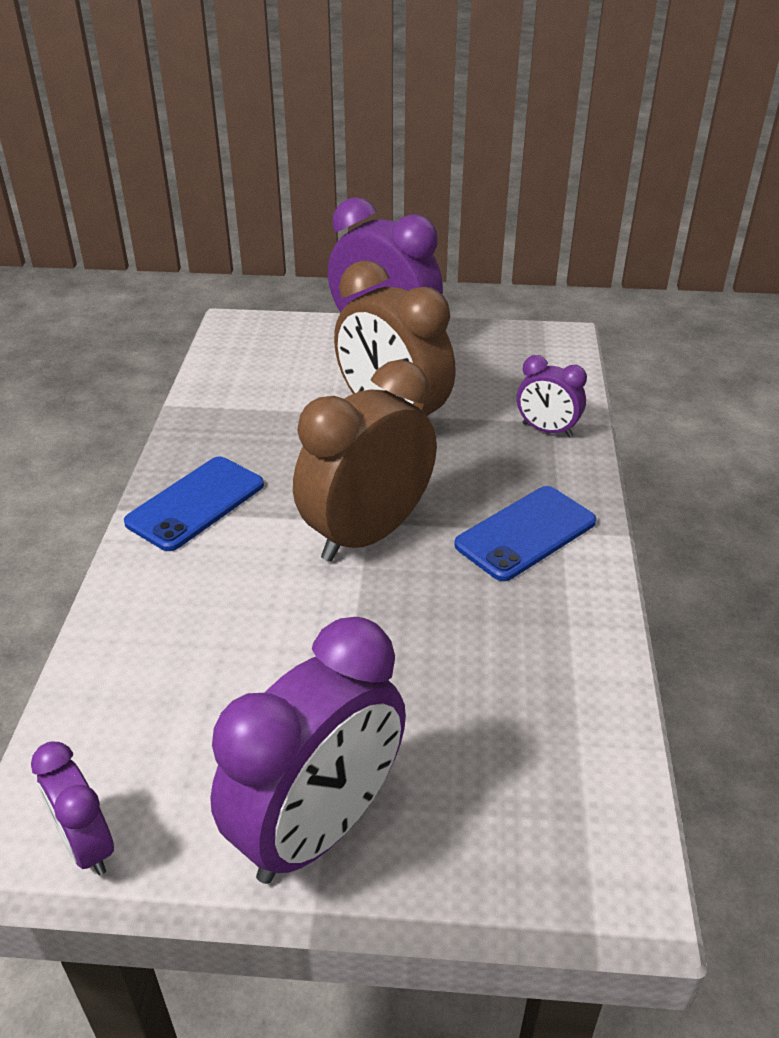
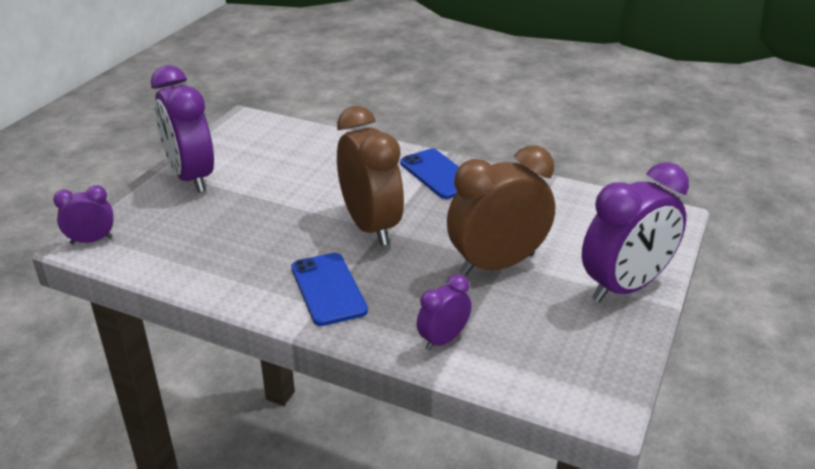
camera: 110 degrees right, 5 degrees down
(86, 845) = (235, 130): purple clock -> purple clock (91, 240)

